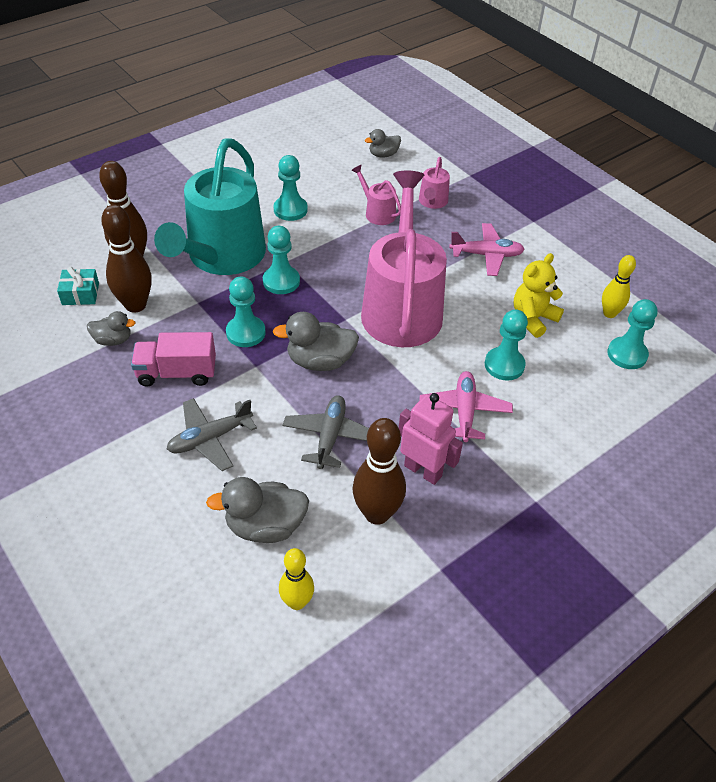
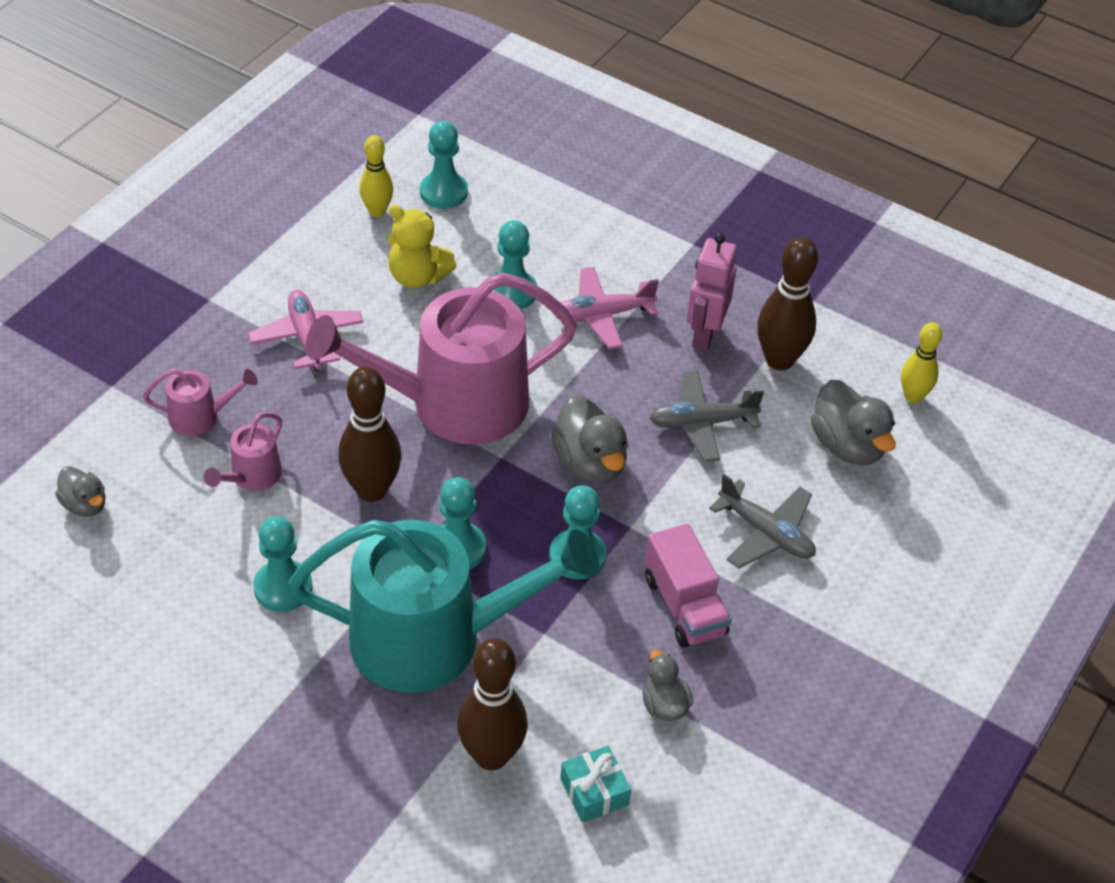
camera: 110 degrees left, 0 degrees up
(135, 305) = (584, 707): brown bowling pin -> brown bowling pin (371, 490)

